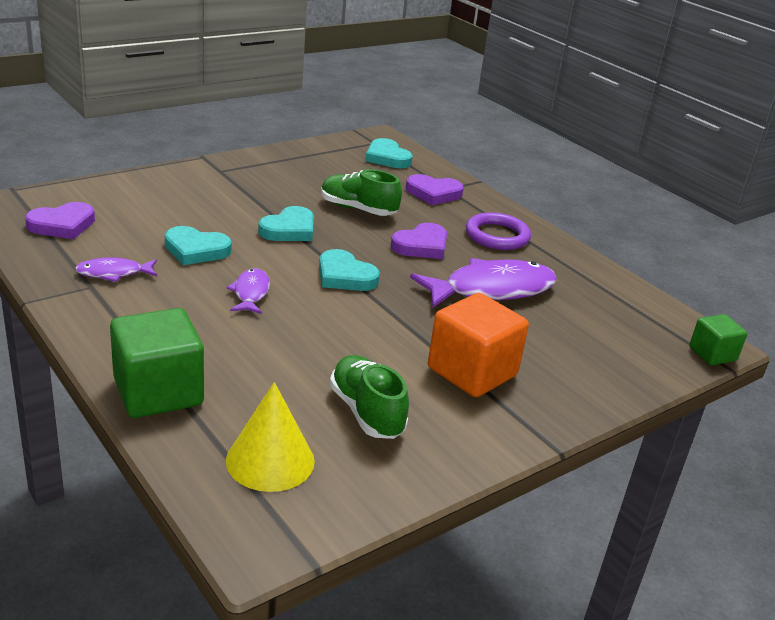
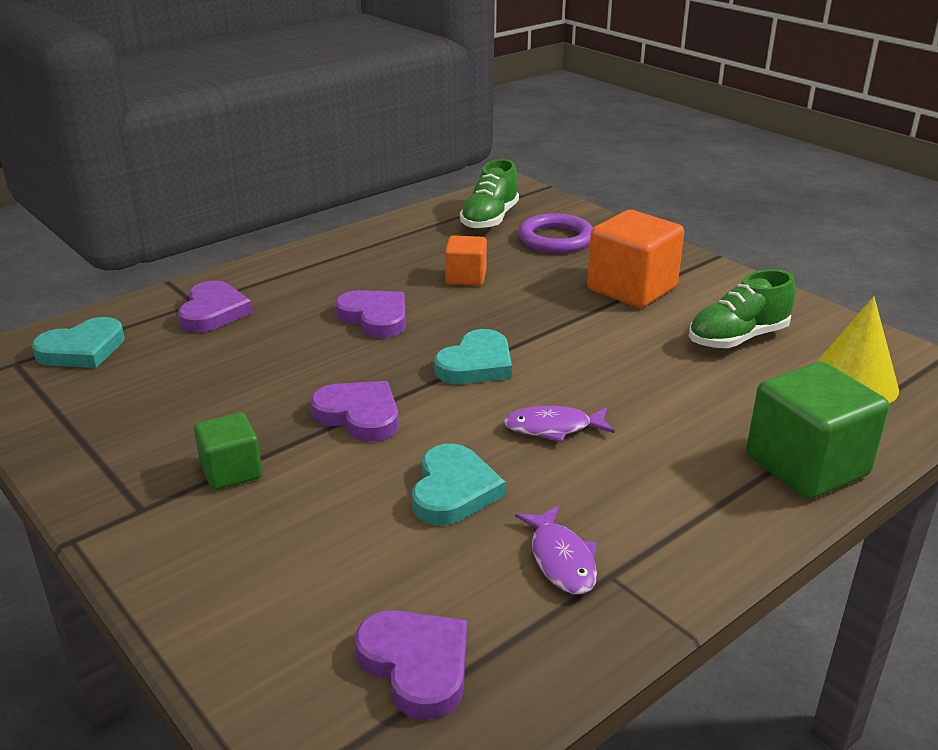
camera: 90 degrees left, 0 degrees up
(289, 229) = (359, 415): turquoise heart -> purple heart
(358, 209) = (278, 365): green shoe -> green shoe (490, 219)
(492, 290) = (466, 277): purple fish -> orange cube
(497, 236) = (332, 273): purple ring -> purple ring (556, 239)
(712, 354) = (530, 190): green cube -> green cube (231, 471)

